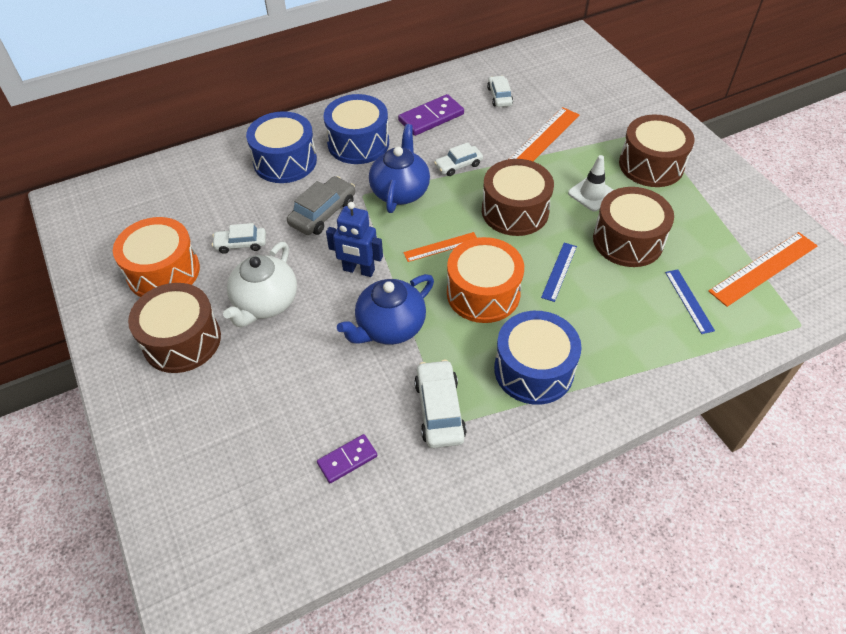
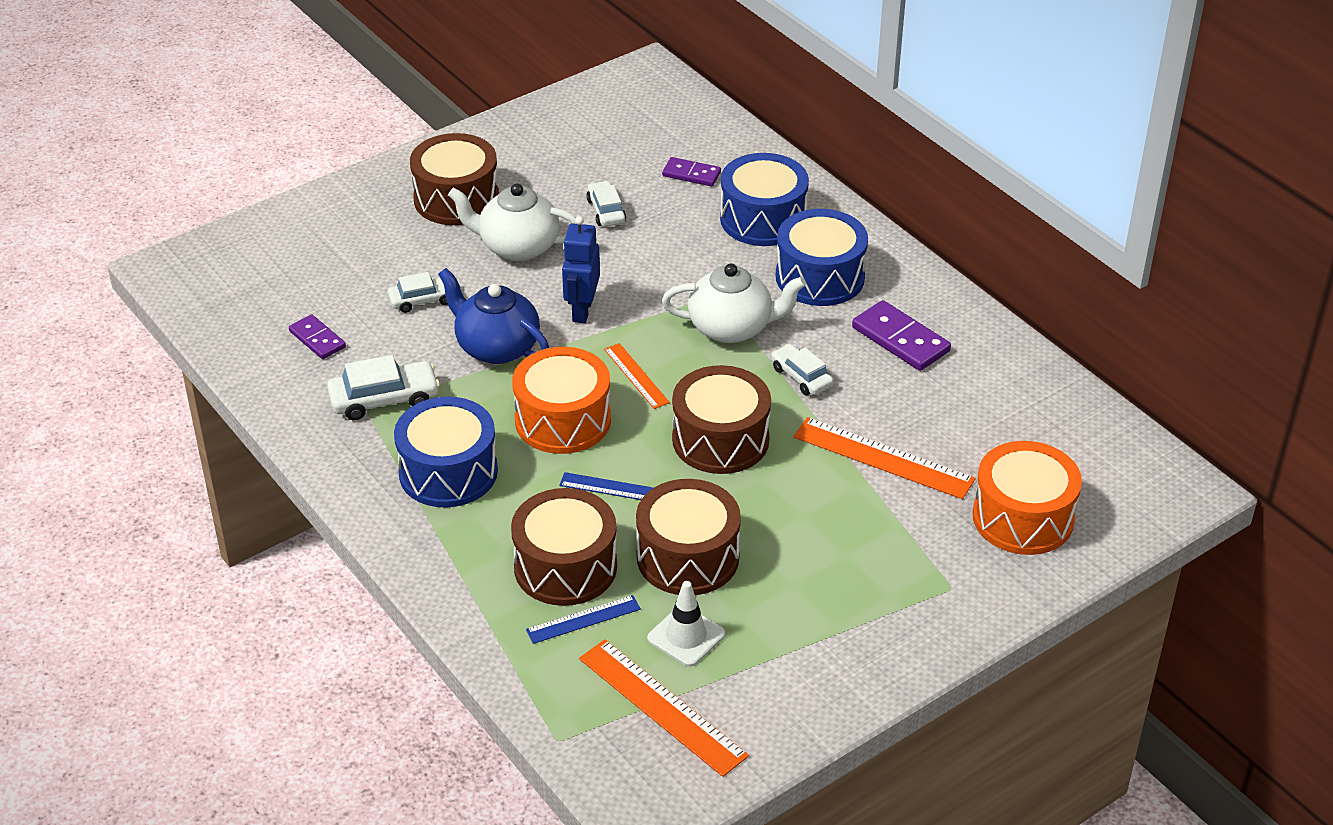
camera: 80 degrees right, 10 degrees down
(163, 272) = (551, 164): orange drum -> orange drum (1023, 518)
(216, 191) = (691, 174): none -> purple domino
(323, 213) = (674, 266): grey car -> none
(400, 191) = (732, 328): blue teapot -> white teapot
(499, 96) = (979, 407): white car -> white car (423, 300)
(592, 194) = (777, 518): white traffic cone -> white traffic cone (686, 636)
(651, 165) = (863, 585): brown drum -> brown drum (565, 567)

